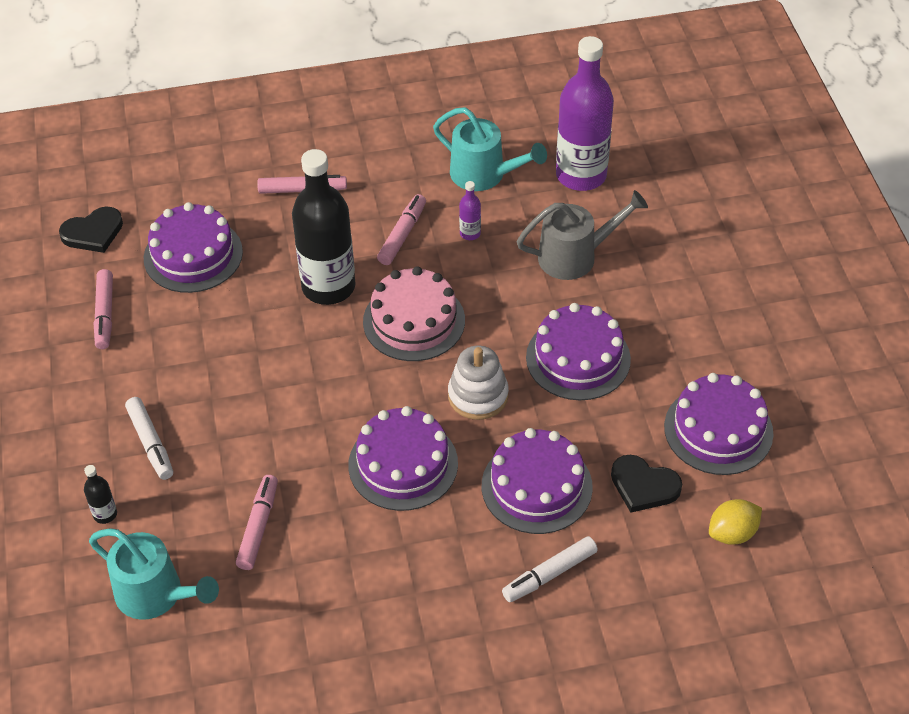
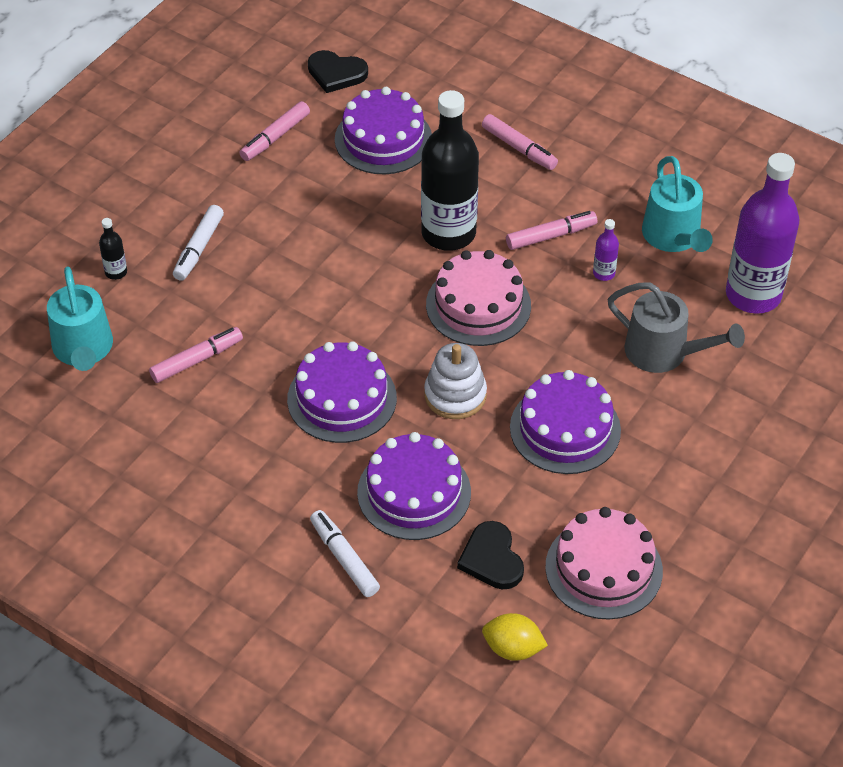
camera: 45 degrees right, 0 degrees up
(550, 574) = (344, 559): white marker -> white marker turned 45 degrees clockwise
(718, 430) = (604, 569): purple cake -> pink cake

